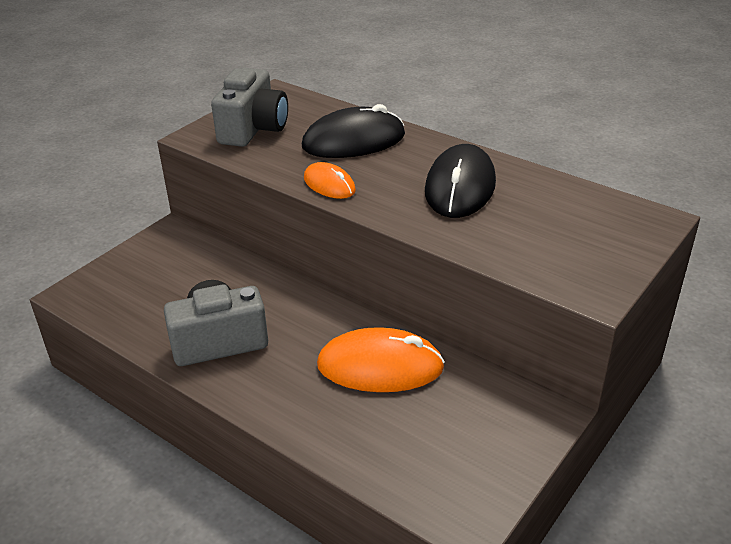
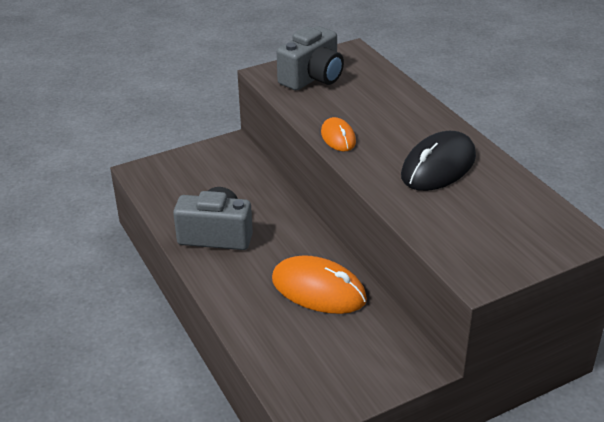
camera: 25 degrees right, 0 degrees up
(353, 141) = (383, 106): black mouse -> none

